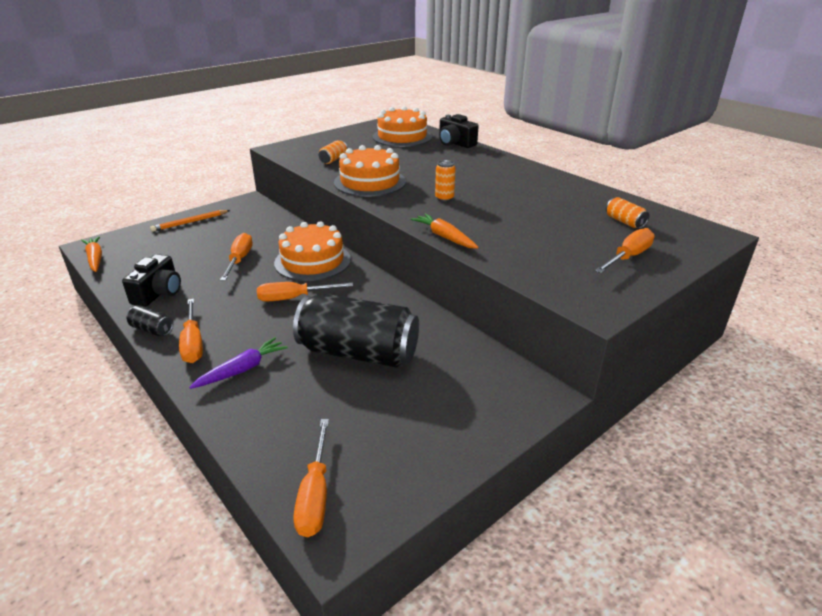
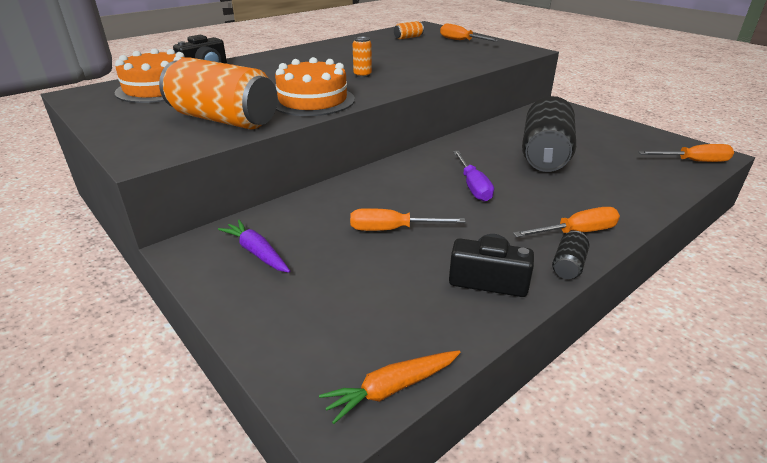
camera: 90 degrees left, 0 degrees up
(190, 222) = (255, 298): orange pencil -> none
(242, 370) = (598, 200): purple carrot -> purple carrot (257, 253)
(294, 298) = (473, 186): orange screwdriver -> purple screwdriver
(312, 261) = (394, 182): orange cake -> none
(333, 159) = (223, 119): orange can -> orange can, size x2.43
(444, 237) = (445, 76): orange carrot -> none

